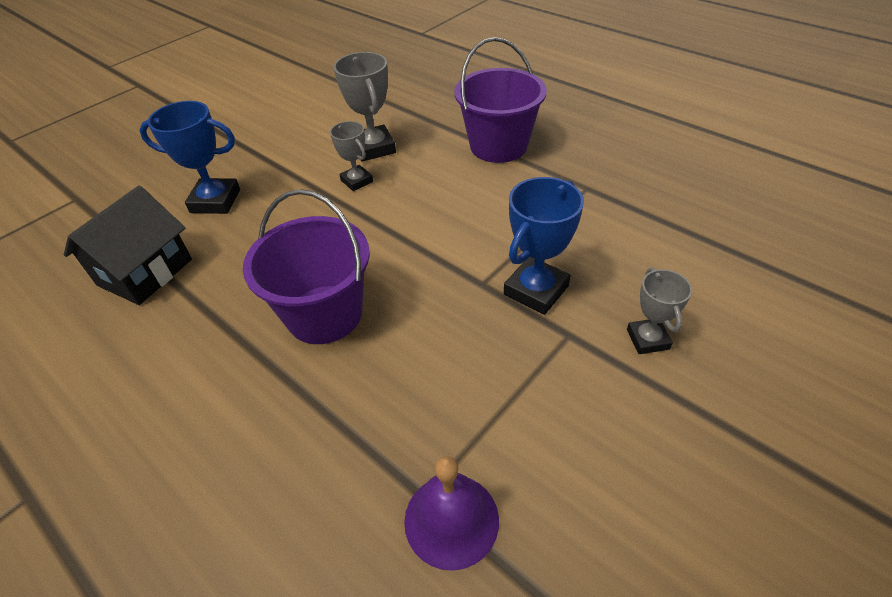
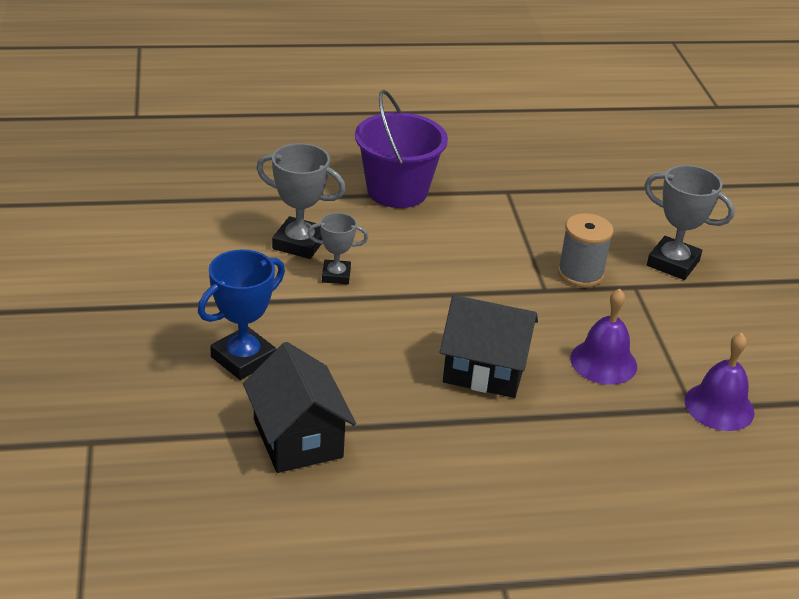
camera: 55 degrees left, 10 degrees down
(324, 314) = (485, 370): purple bucket -> black house
(421, 381) = (603, 362): none -> purple bell
(536, 290) = (580, 273): blue trophy -> grey spool
(647, 339) = (673, 263): grey trophy -> grey trophy, size x1.60

